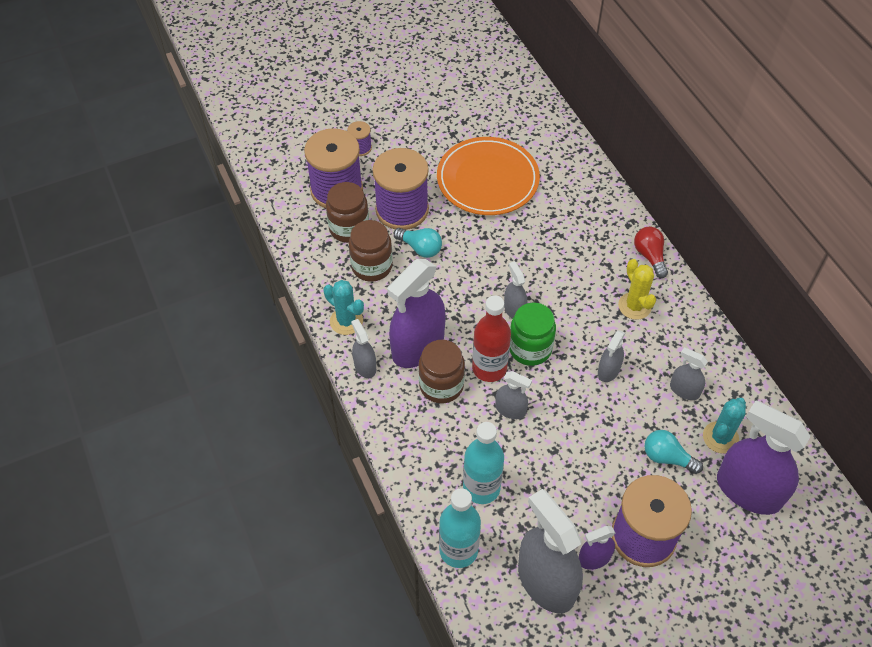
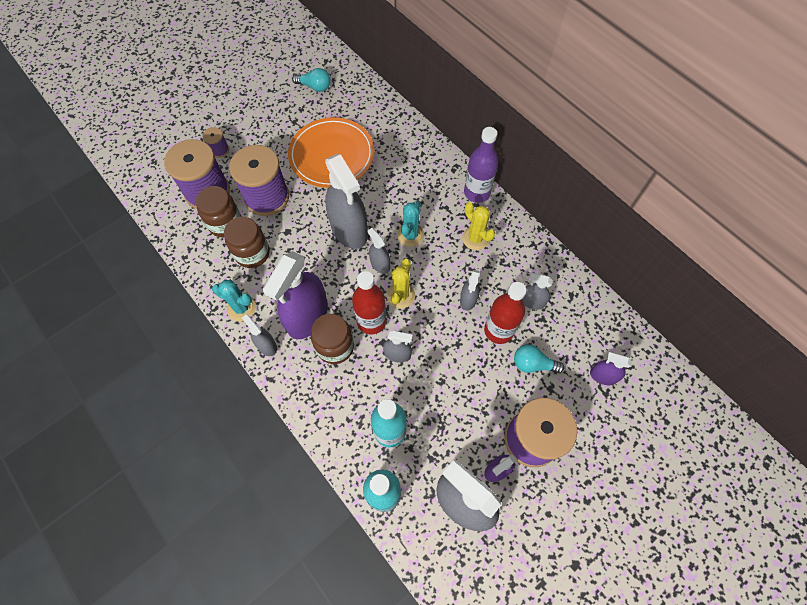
camera: 15 degrees left, 10 degrees up
(420, 248) = (290, 228): turquoise light bulb -> turquoise light bulb (315, 87)
(488, 264) = (349, 229): none -> grey spray bottle
(530, 348) = (400, 295): green jar -> yellow cactus
(635, 412) = (498, 330): none -> red bottle
(649, 256) = (477, 192): red light bulb -> purple bottle
(720, 437) = (570, 335): turquoise cactus -> turquoise cactus (410, 235)
(748, 490) = (603, 376): purple spray bottle -> purple spray bottle, size x0.49

